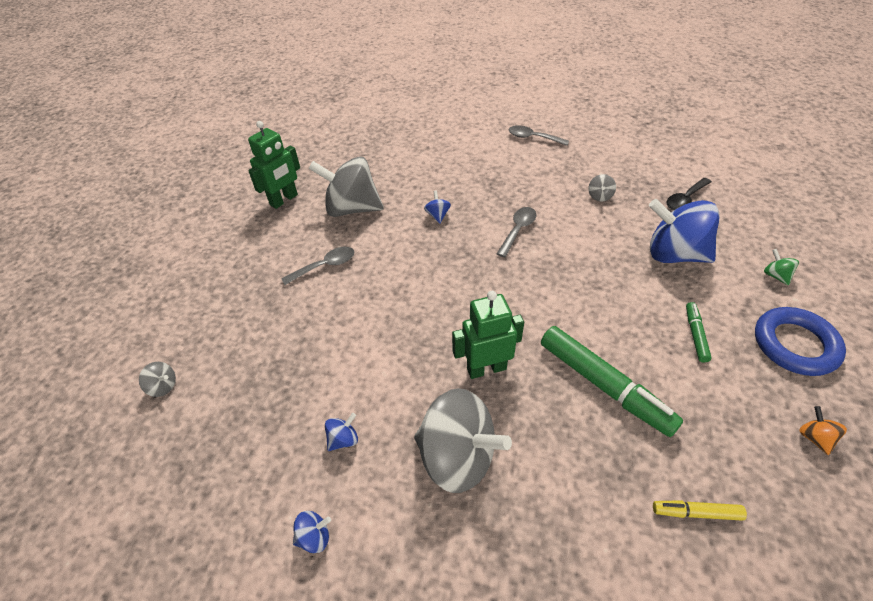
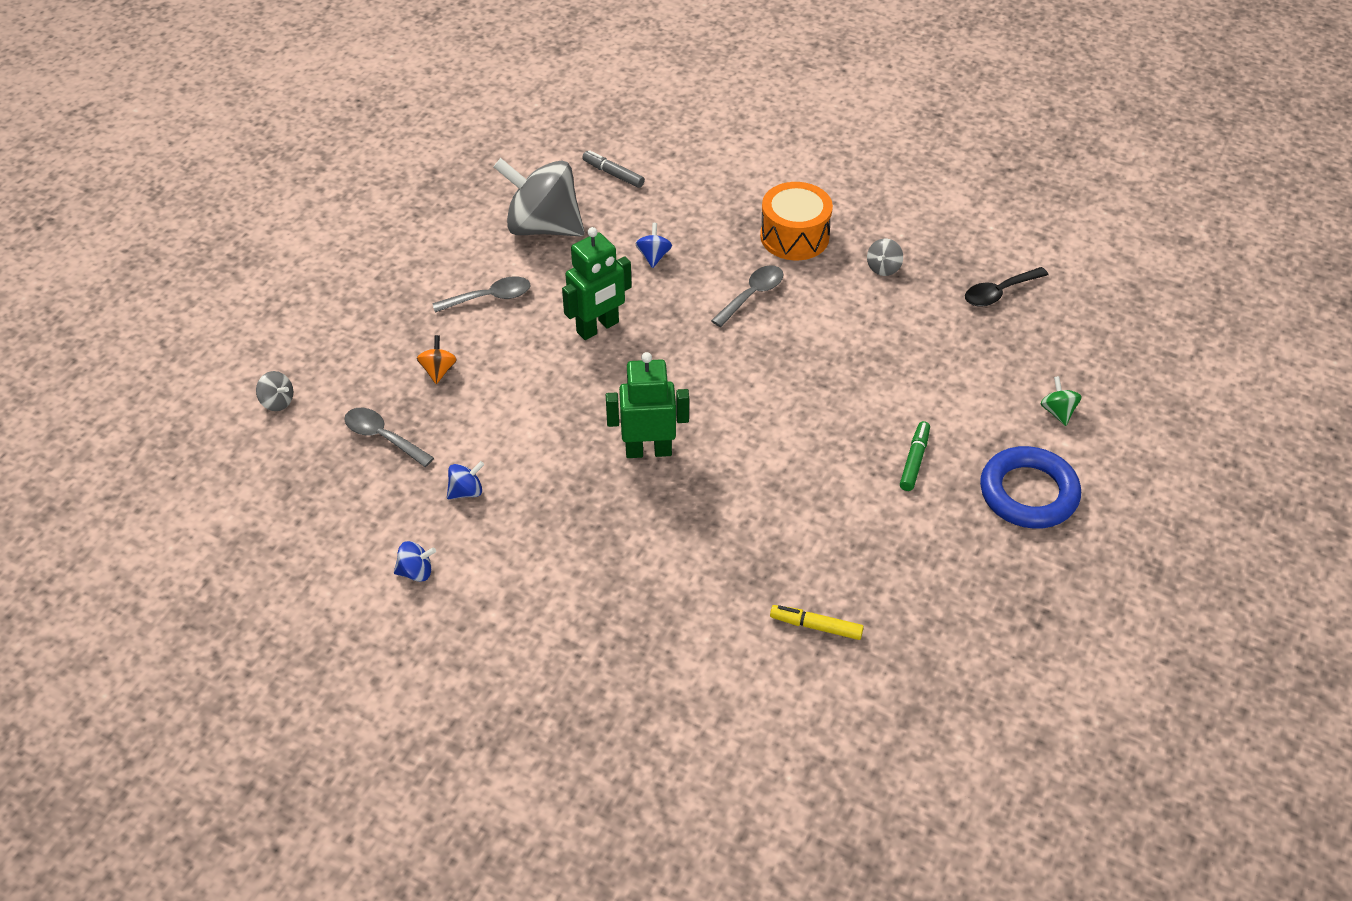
camera: 10 degrees right, 0 degrees up
(284, 200) = (456, 199): green robot -> green robot (598, 327)
(391, 166) = (613, 174): none -> grey marker
(457, 456) = (585, 530): grey spinning top -> none
(530, 186) = (794, 236): none -> orange drum
(533, 138) = (829, 165): grey spoon -> grey spoon (382, 437)
(604, 385) = (777, 493): green marker -> none
(674, 254) = (942, 362): blue spinning top -> none
(814, 437) = (987, 587): orange spinning top -> orange spinning top (438, 370)

